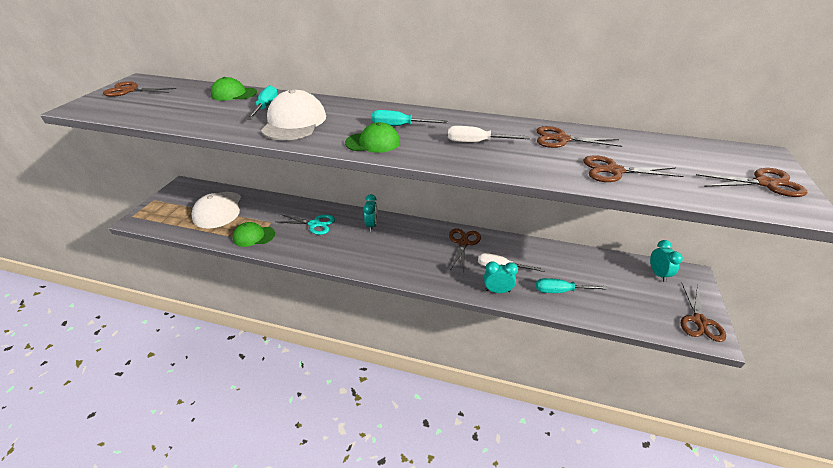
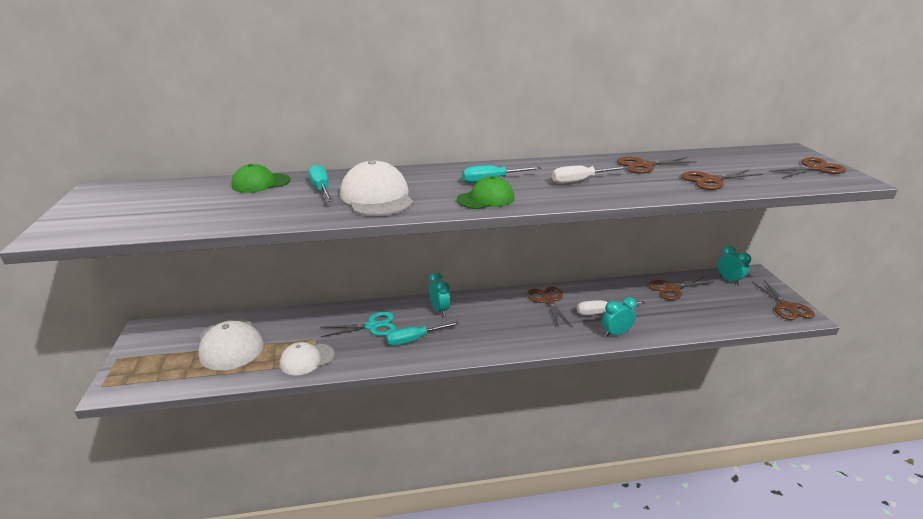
camera: 25 degrees left, 10 degrees down
(130, 90) = (105, 203): brown scissors -> brown scissors (672, 289)
(253, 236) = (307, 359): green cap -> white cap
(560, 291) = (668, 317): turquoise screwdriver -> turquoise screwdriver (414, 339)

